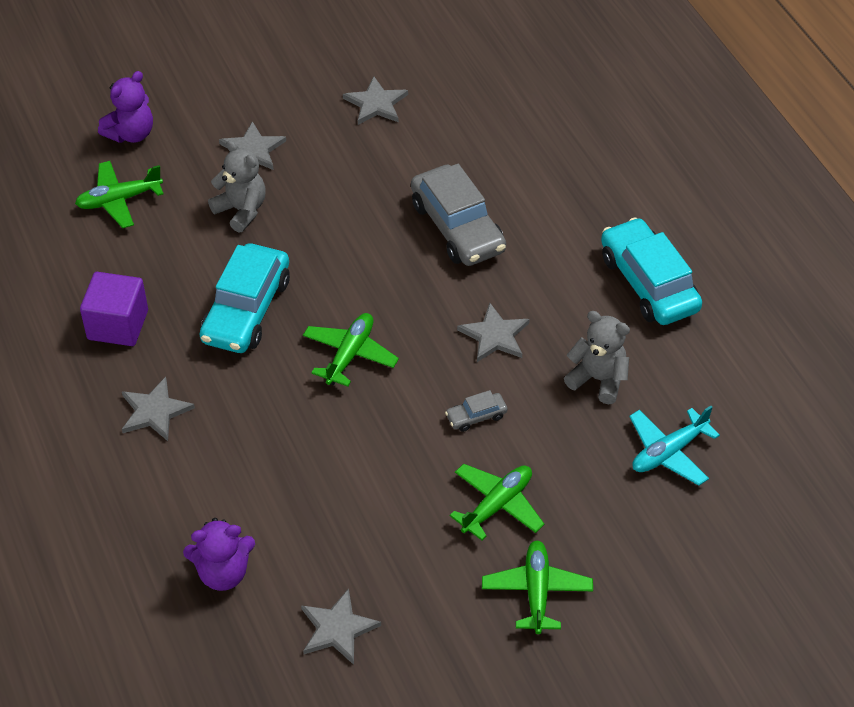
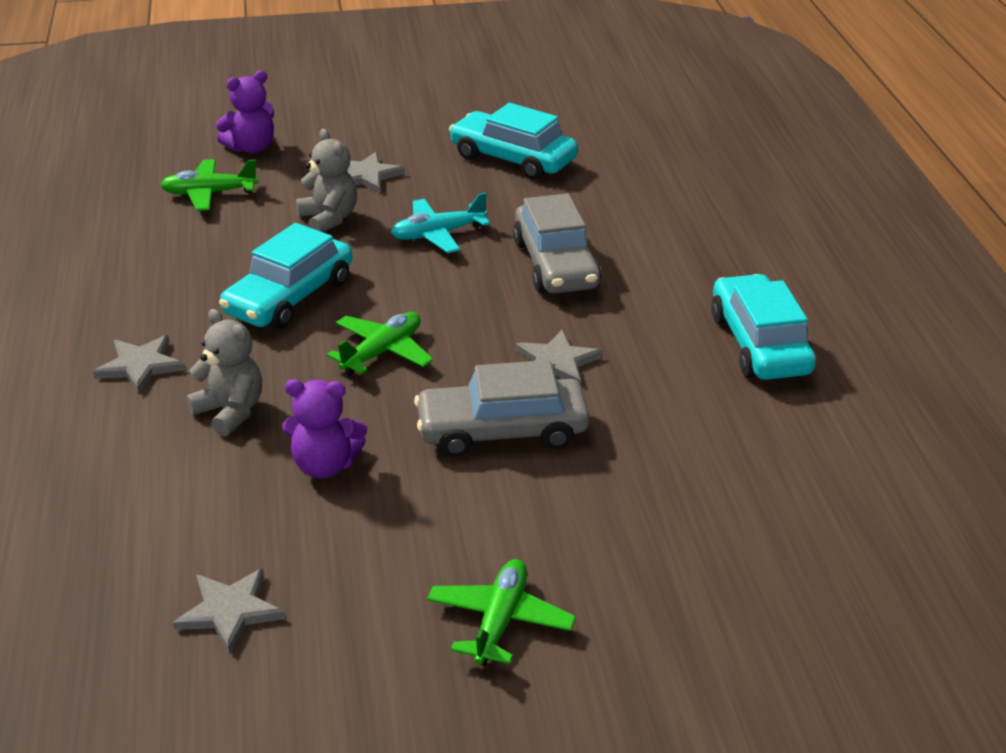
camera: 15 degrees right, 15 degrees down
(118, 325) = (147, 288): purple cube -> none
(223, 573) = (126, 527): purple teddy bear -> purple teddy bear (325, 465)
(376, 104) = (513, 159): grey star -> turquoise car
(476, 416) = (502, 431): grey car -> grey car, size x2.25
(497, 505) = (489, 521): green plane -> none
(598, 379) = (665, 421): grey teddy bear -> grey teddy bear (230, 411)
(669, 452) = (728, 507): turquoise plane -> turquoise plane (438, 234)

